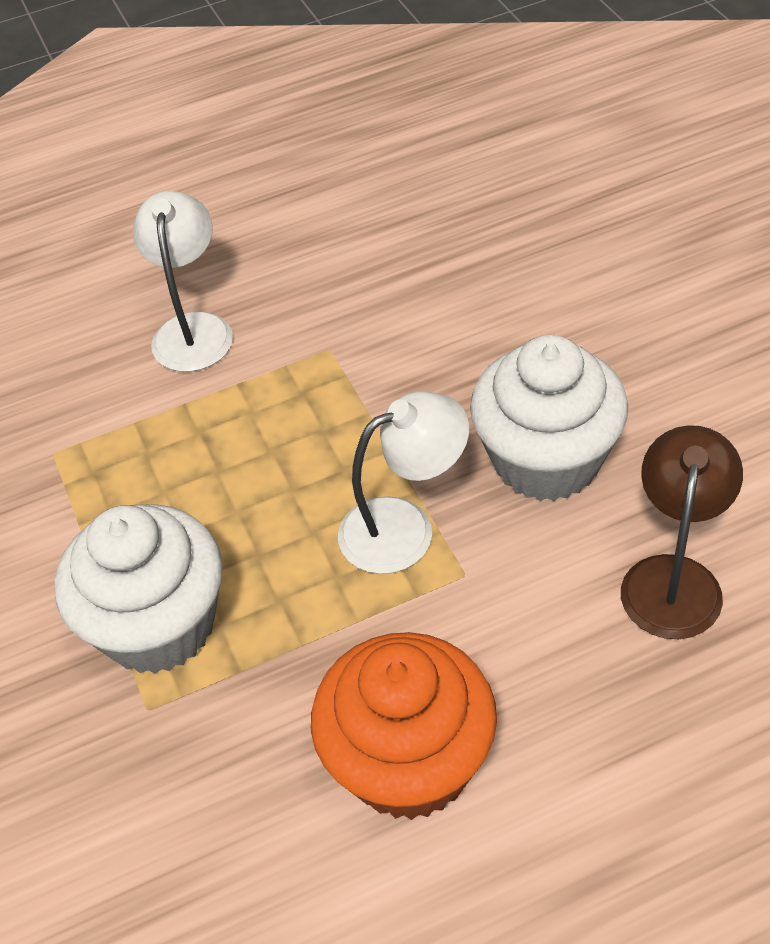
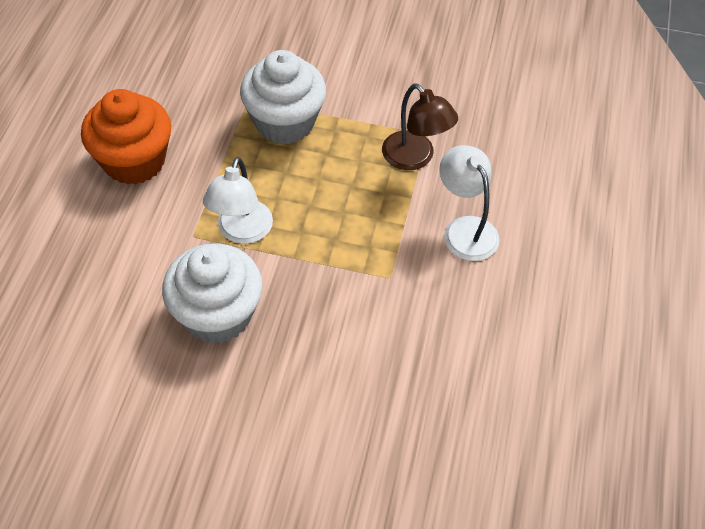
camera: 120 degrees right, 5 degrees up
(193, 329) = (465, 229): white lamp -> white lamp turned 150 degrees counterclockwise
(673, 578) = (102, 310): brown lamp -> brown lamp (415, 158)

